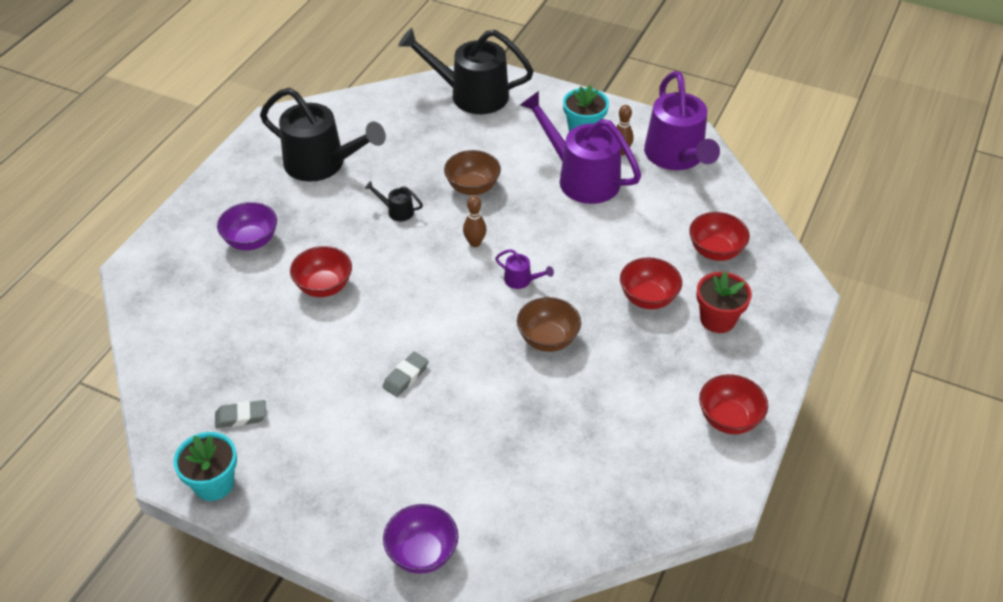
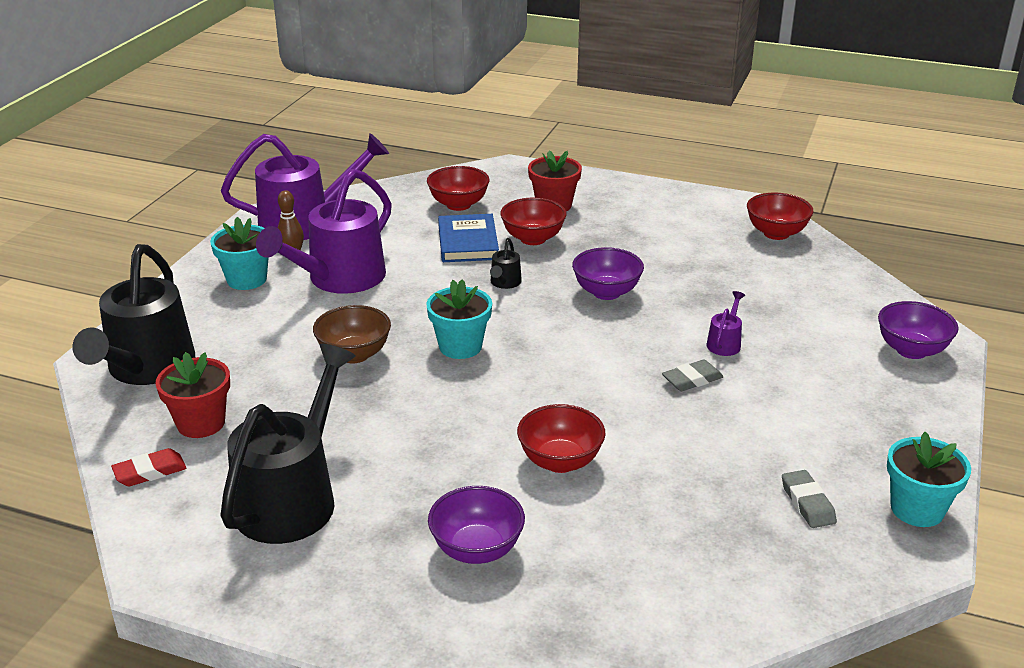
camera: 95 degrees left, 15 degrees down
(362, 107) = (150, 472): none -> red eraser
(396, 211) = (403, 413): black watering can -> black watering can (504, 283)
(405, 122) = (201, 423): none -> red flower pot
(405, 376) = (692, 380): grey eraser -> grey eraser turned 60 degrees counterclockwise
(475, 243) = (460, 346): brown bowling pin -> turquoise flower pot
(522, 280) = (520, 311): purple watering can -> purple watering can (725, 343)
(548, 339) = (606, 292): brown bowl -> purple bowl
(641, 254) = (467, 242): none -> blue book
(728, 419) = (674, 203): red bowl -> red bowl (776, 233)

